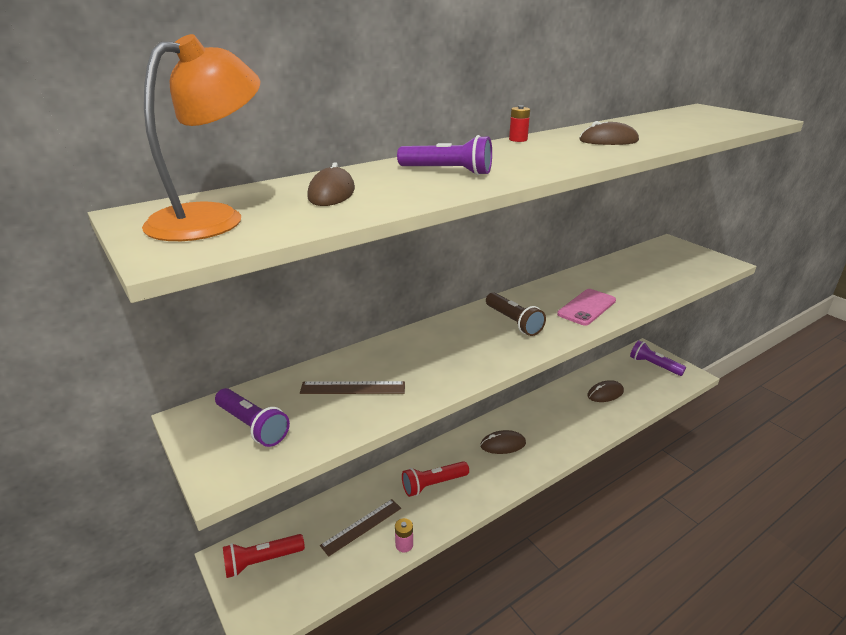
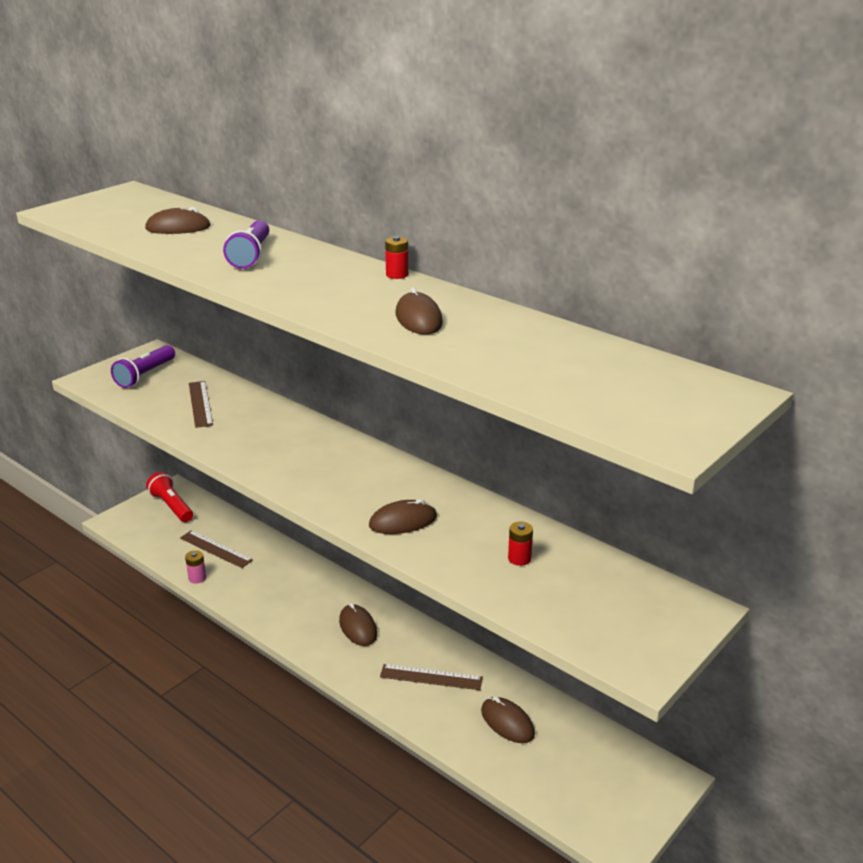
camera: 75 degrees right, 0 degrees up
(212, 218) = (119, 208): orange lamp -> none
(433, 484) = (279, 583): red flashlight -> none
(513, 322) = (345, 472): brown flashlight -> none
(562, 417) = (431, 677): none -> brown ruler
(587, 307) = (403, 521): pink phone -> brown mouse
(630, 277) = (519, 558): none -> red battery
(654, 365) = (622, 788): purple flashlight -> none

